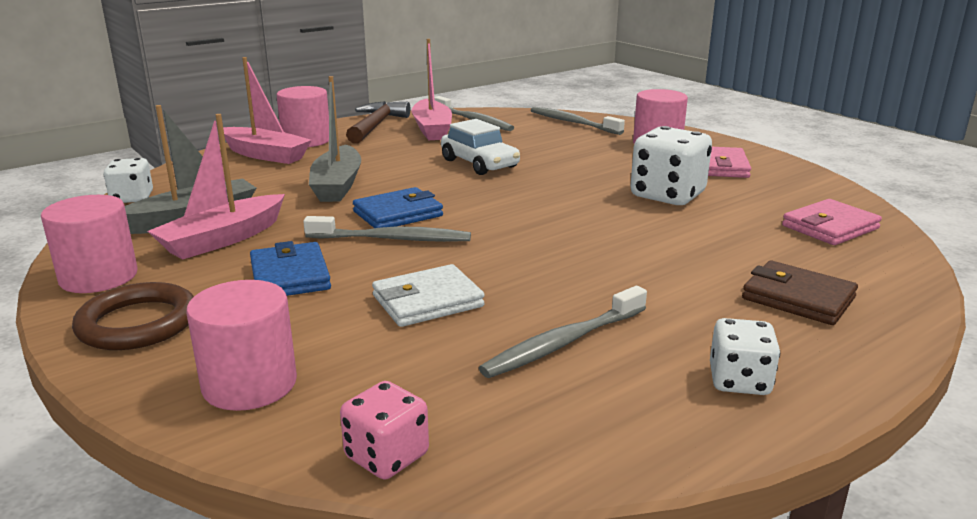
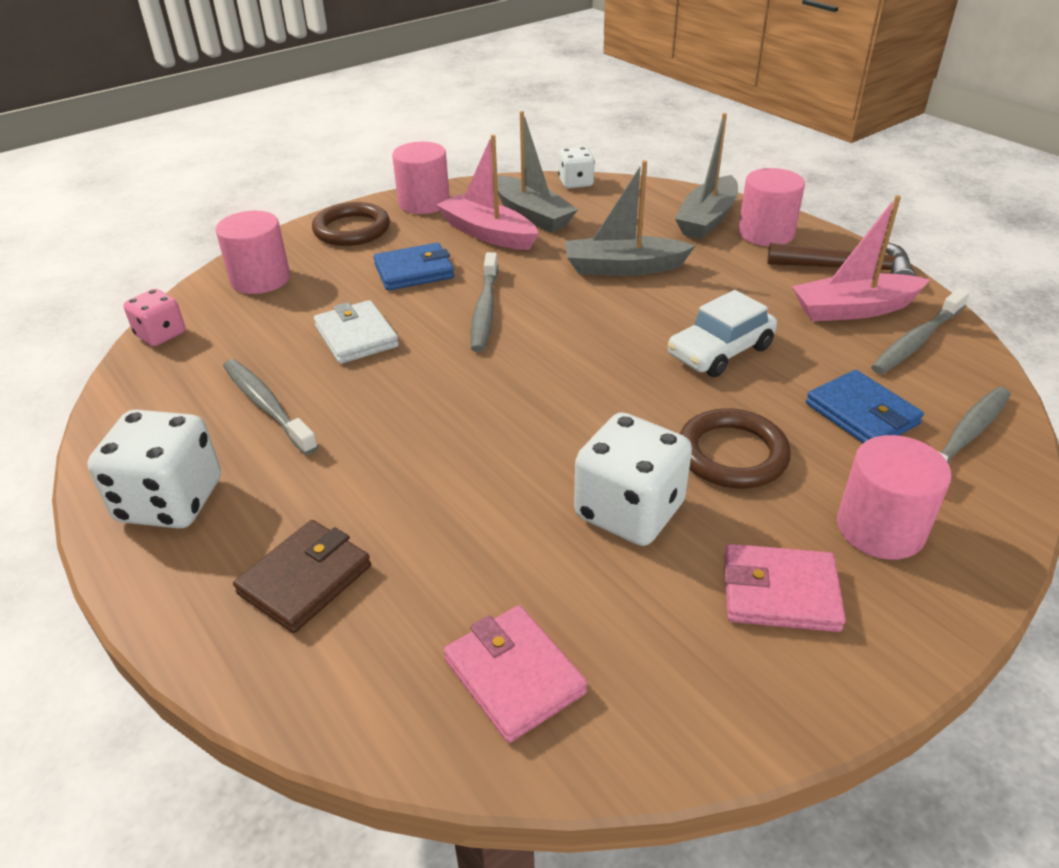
camera: 90 degrees right, 15 degrees up
(265, 155) = (707, 219): pink boat -> grey boat
(398, 214) = (547, 308): blue wallet -> blue wallet (861, 414)
(600, 168) = (732, 454): none -> brown ring
(739, 381) = (170, 501): white dice -> white dice, size x1.70

